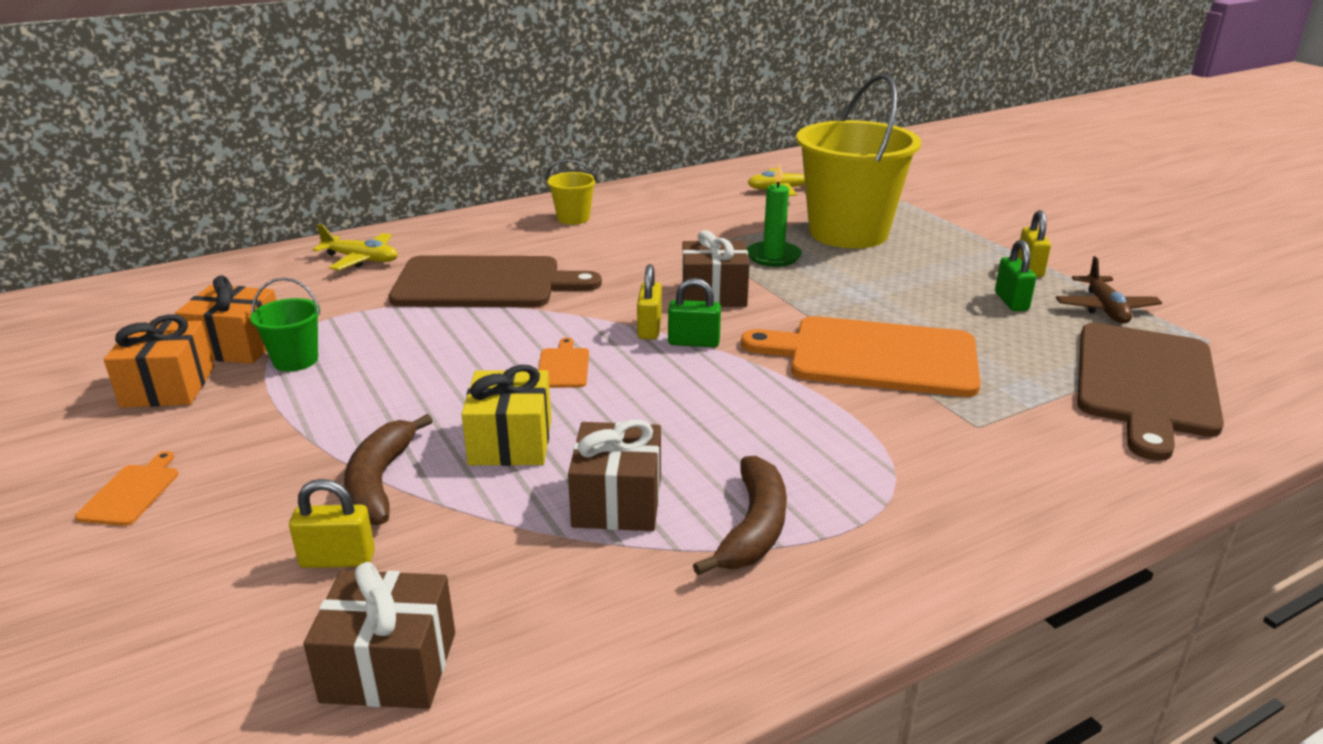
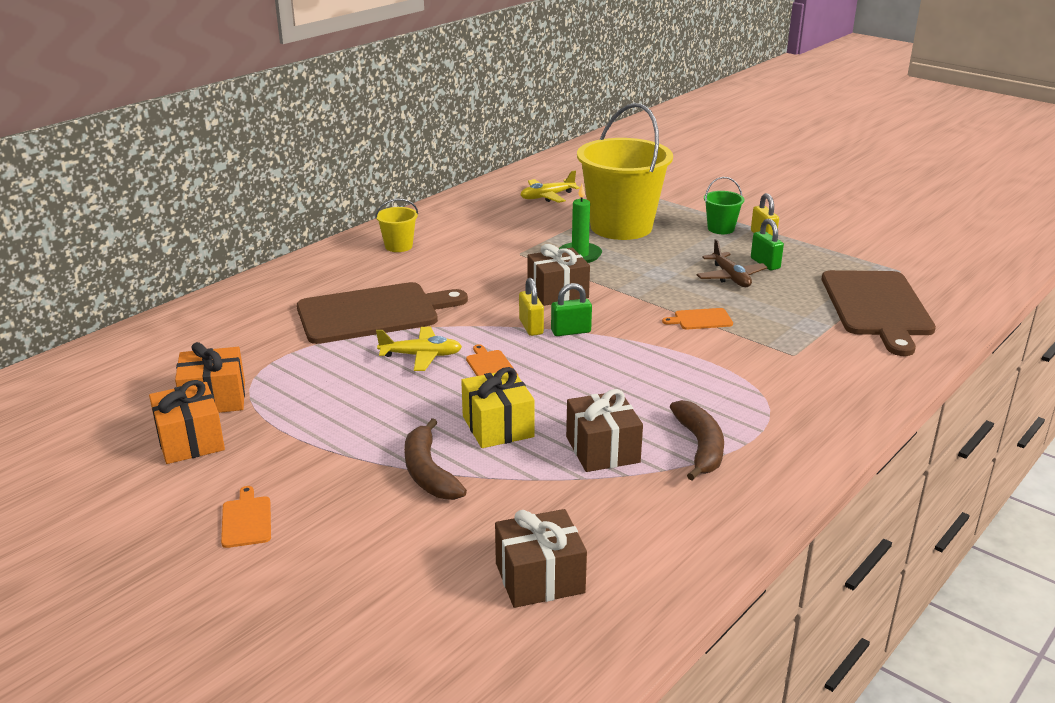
camera: 20 degrees left, 0 degrees up
(295, 360) = (276, 401): green bucket -> green bucket (721, 229)
(337, 559) = (446, 527): yellow padlock -> none
(361, 259) = (249, 310): yellow plane -> yellow plane (421, 356)
(874, 356) = (701, 319): orange cutting board -> orange cutting board, size x0.40
(1105, 309) = (827, 259): brown plane -> brown plane (730, 277)

